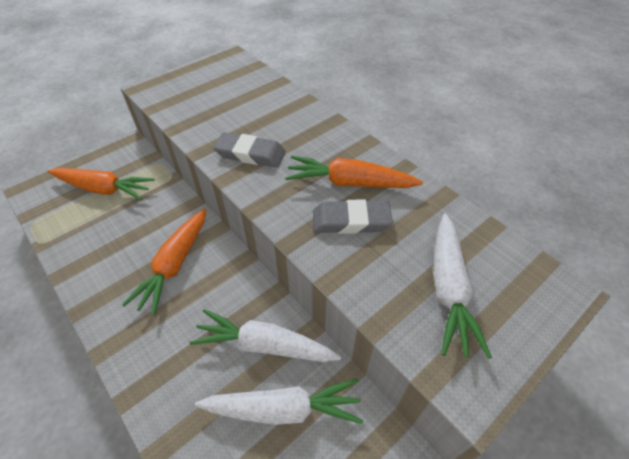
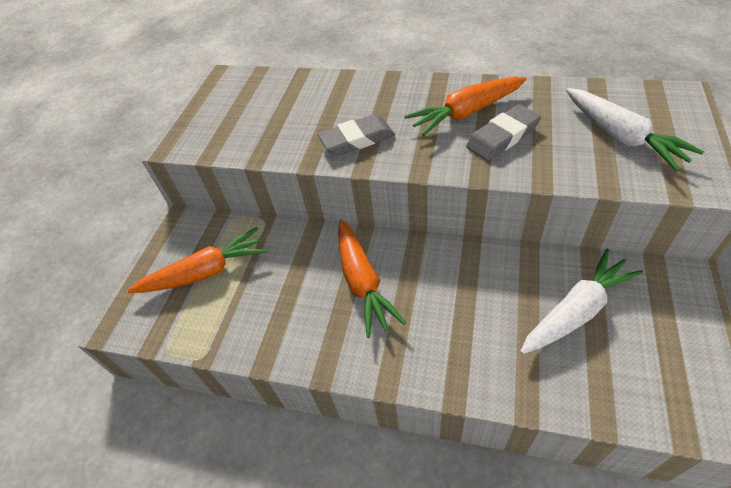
camera: 30 degrees left, 0 degrees up
(264, 345) = (510, 282): white carrot -> none

